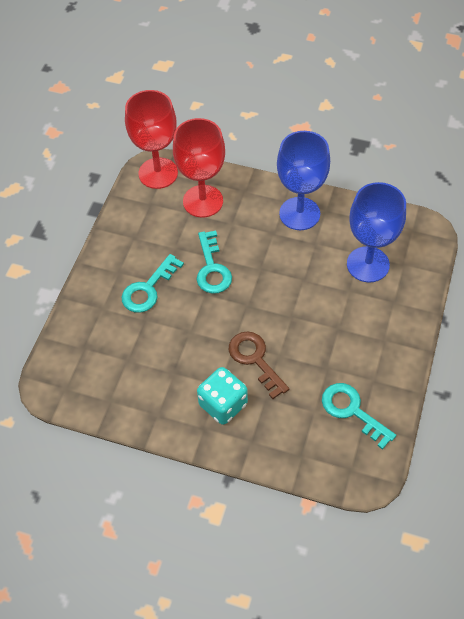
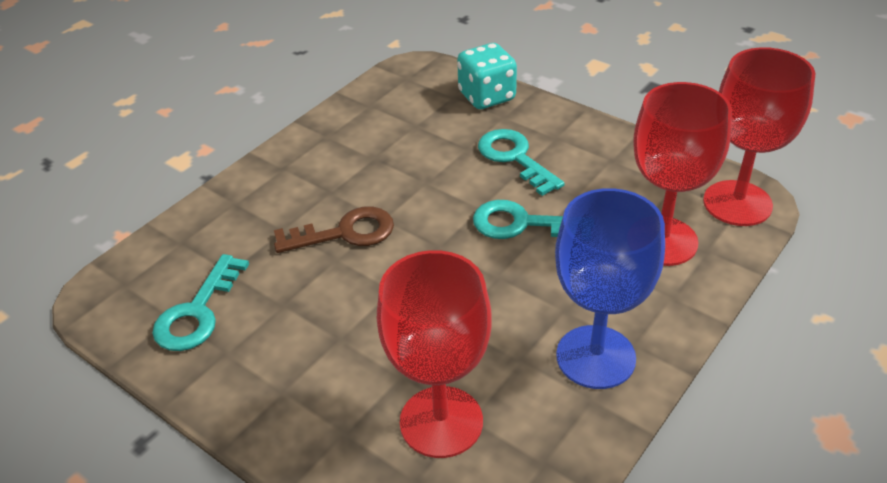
camera: 110 degrees right, 15 degrees down
(223, 404) = (301, 189): turquoise dice -> turquoise dice (487, 97)
(352, 411) = (198, 311): turquoise key -> turquoise key turned 135 degrees clockwise
(368, 264) = (441, 421): blue goblet -> red goblet

